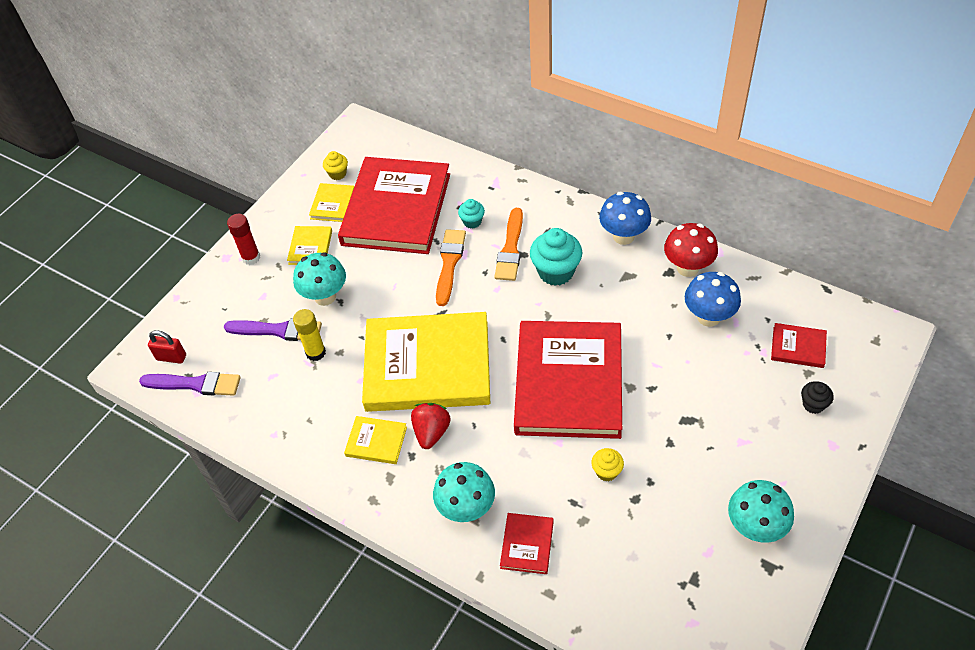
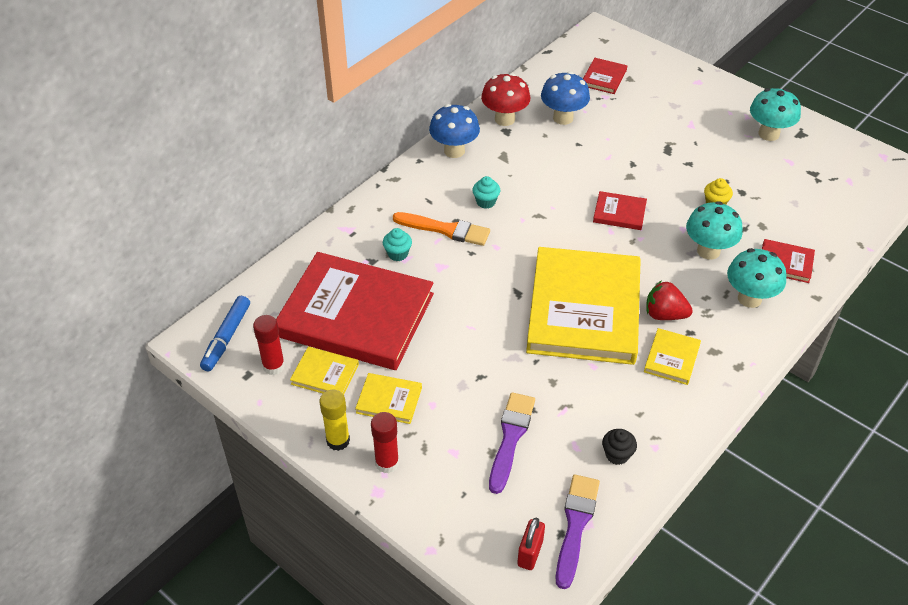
camera: 85 degrees left, 5 degrees down
(315, 353) = (550, 403): yellow glue stick -> yellow glue stick (338, 440)
(325, 297) = (470, 390): turquoise mushroom -> turquoise mushroom (708, 251)
(337, 174) = (273, 366): yellow cupcake -> red glue stick
(362, 141) = (227, 337): none -> blue marker
(449, 263) = (452, 278): orange brush -> none
(556, 272) = (486, 202): turquoise cupcake -> turquoise cupcake, size x0.54
(568, 382) = (619, 213): red book -> red book, size x0.41
(813, 404) = (660, 82): black cupcake -> black cupcake (617, 455)

